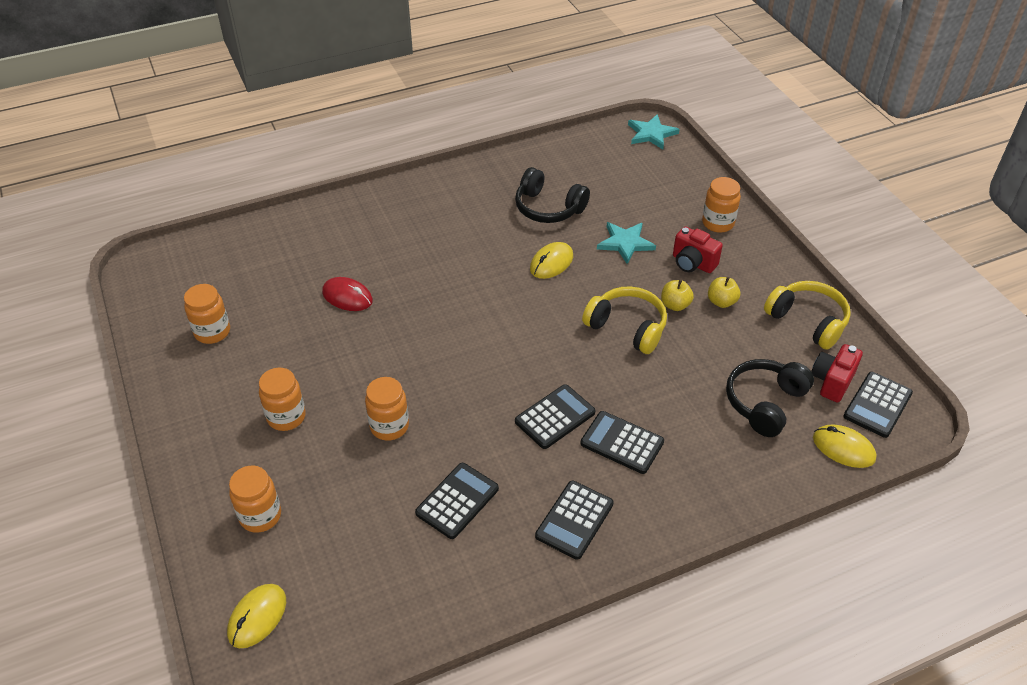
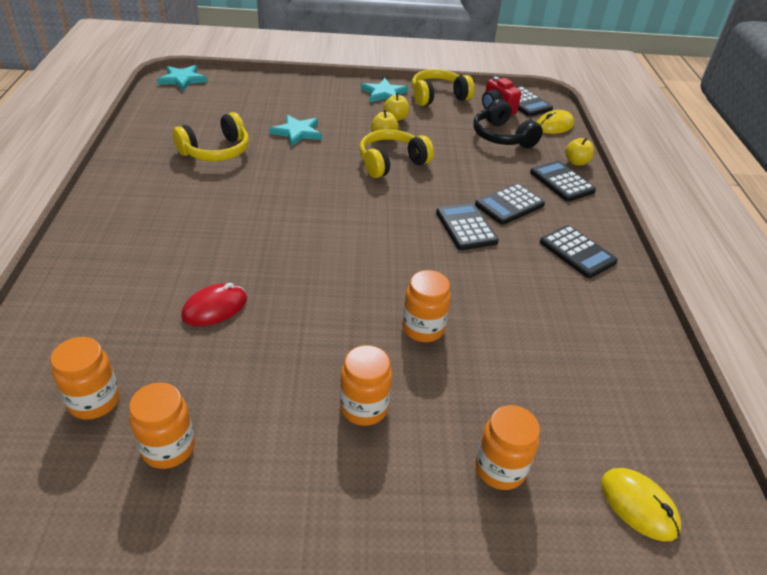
camera: 70 degrees left, 5 degrees down
(457, 501) = (534, 310): black calculator -> black calculator (562, 182)
(548, 208) = (216, 151): black headphones -> yellow headphones
(551, 263) = (286, 172): yellow mouse -> none
(692, 263) = (346, 114): red camera -> none
(718, 223) = (314, 91): orange jar -> orange jar (94, 401)
(767, 488) = (576, 162): none -> yellow apple
(768, 275) = (384, 93): none -> turquoise star

